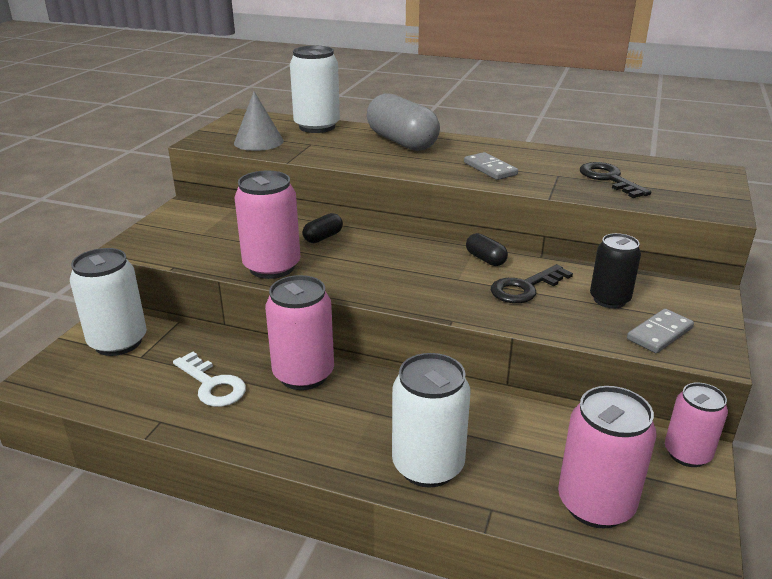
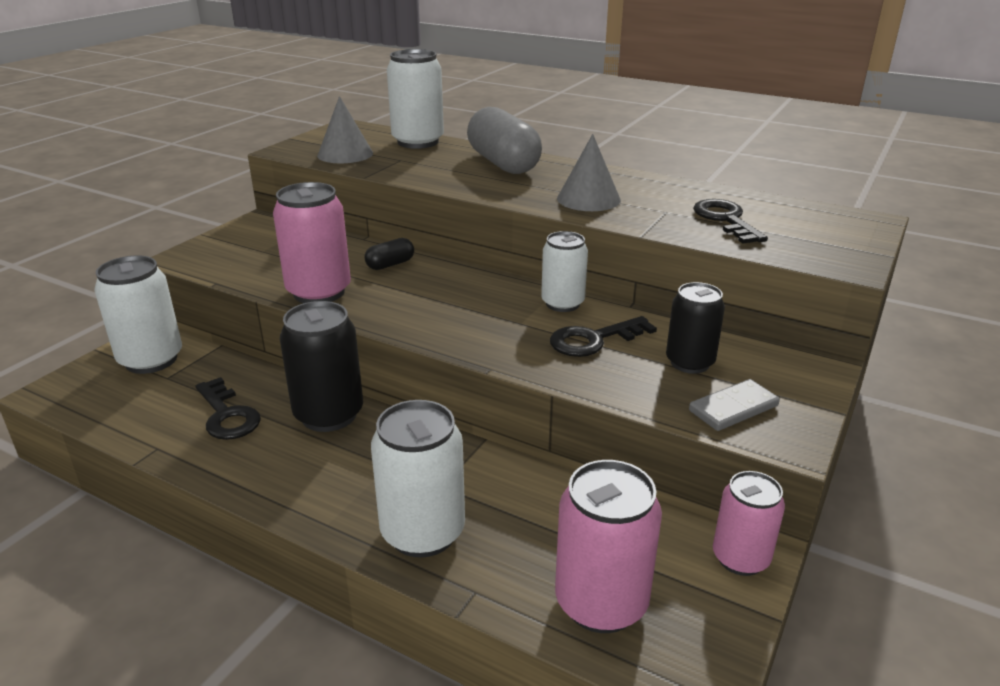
camera: 10 degrees right, 0 degrees up
(212, 385) = (227, 415): white key -> black key
(303, 374) = (329, 415): pink can -> black can
(485, 259) = (562, 303): black capsule -> white can
(490, 169) = (588, 199): grey domino -> grey cone

